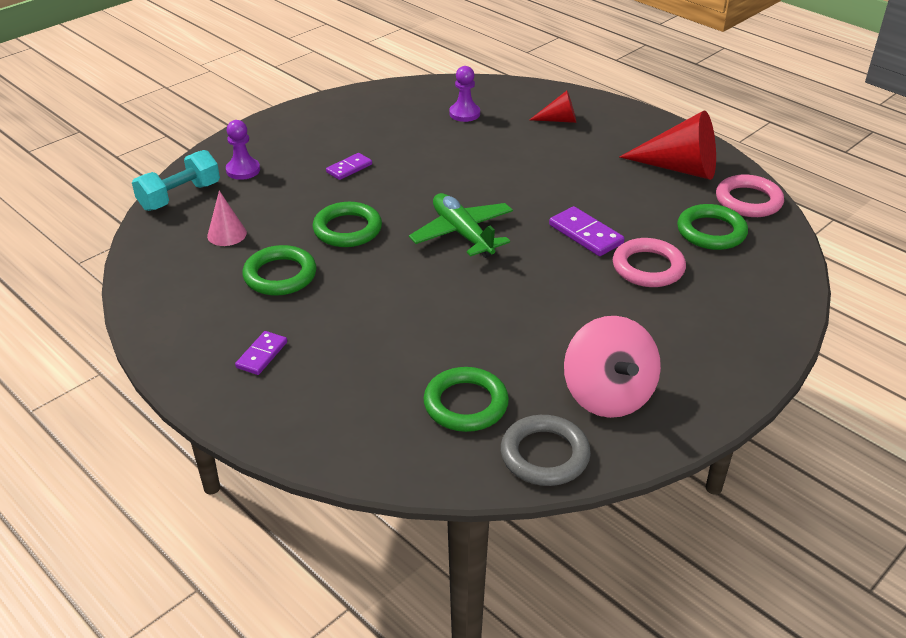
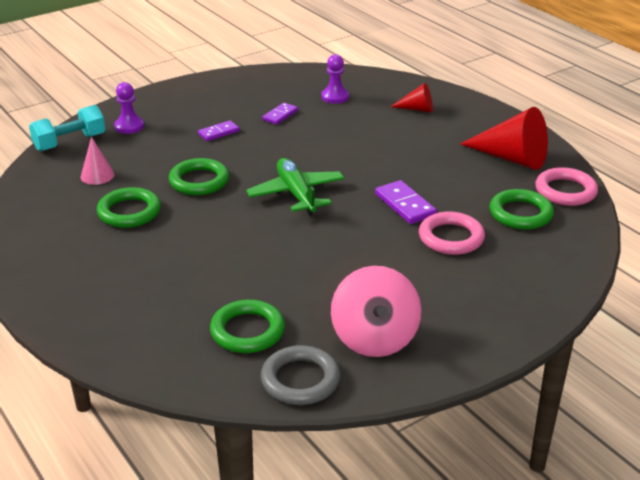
camera: 10 degrees right, 5 degrees down
(262, 355) = (91, 273): purple domino -> purple domino (280, 115)

